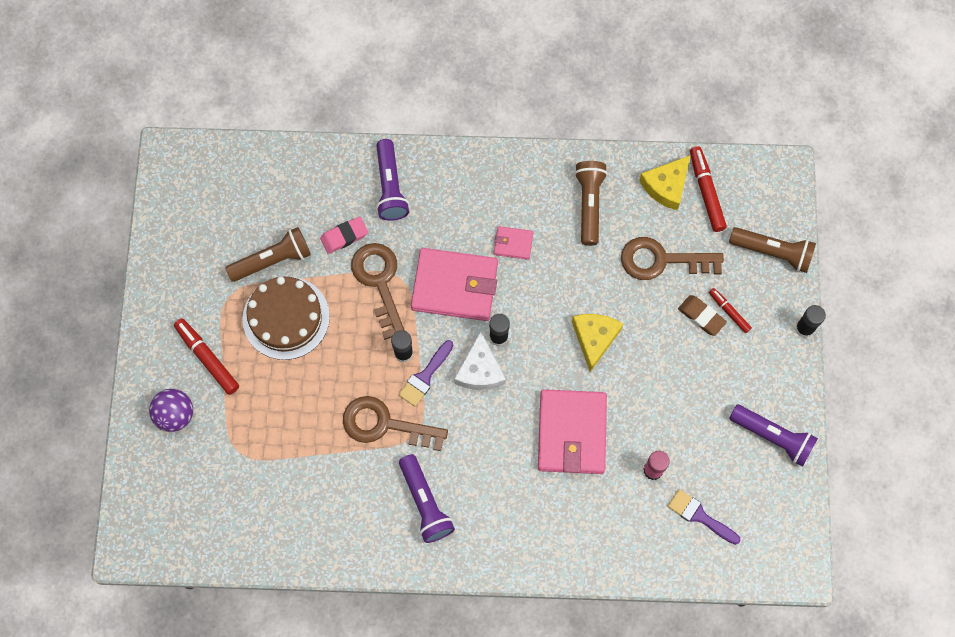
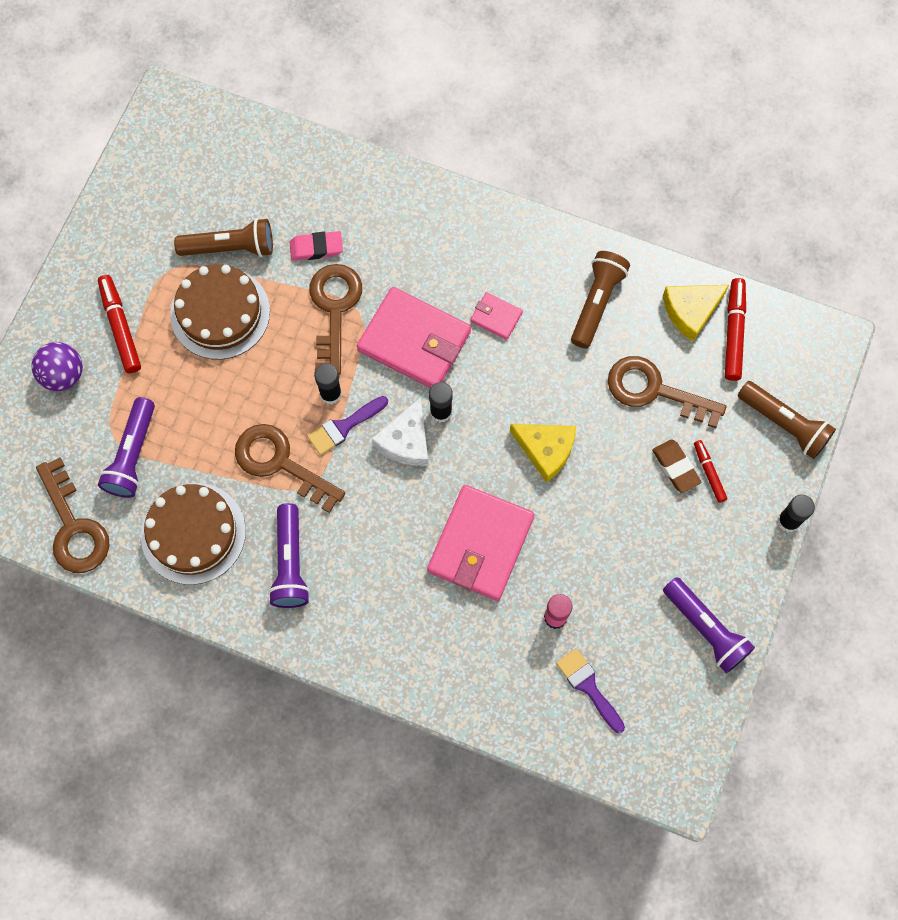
camera: 20 degrees right, 0 degrees up
(235, 537) = (74, 526): none -> brown key
(336, 507) = (193, 533): none -> brown cake
(390, 187) = (386, 212): purple flashlight -> purple flashlight (133, 455)
(594, 338) = (546, 450): yellow cheese -> yellow cheese turned 90 degrees clockwise

